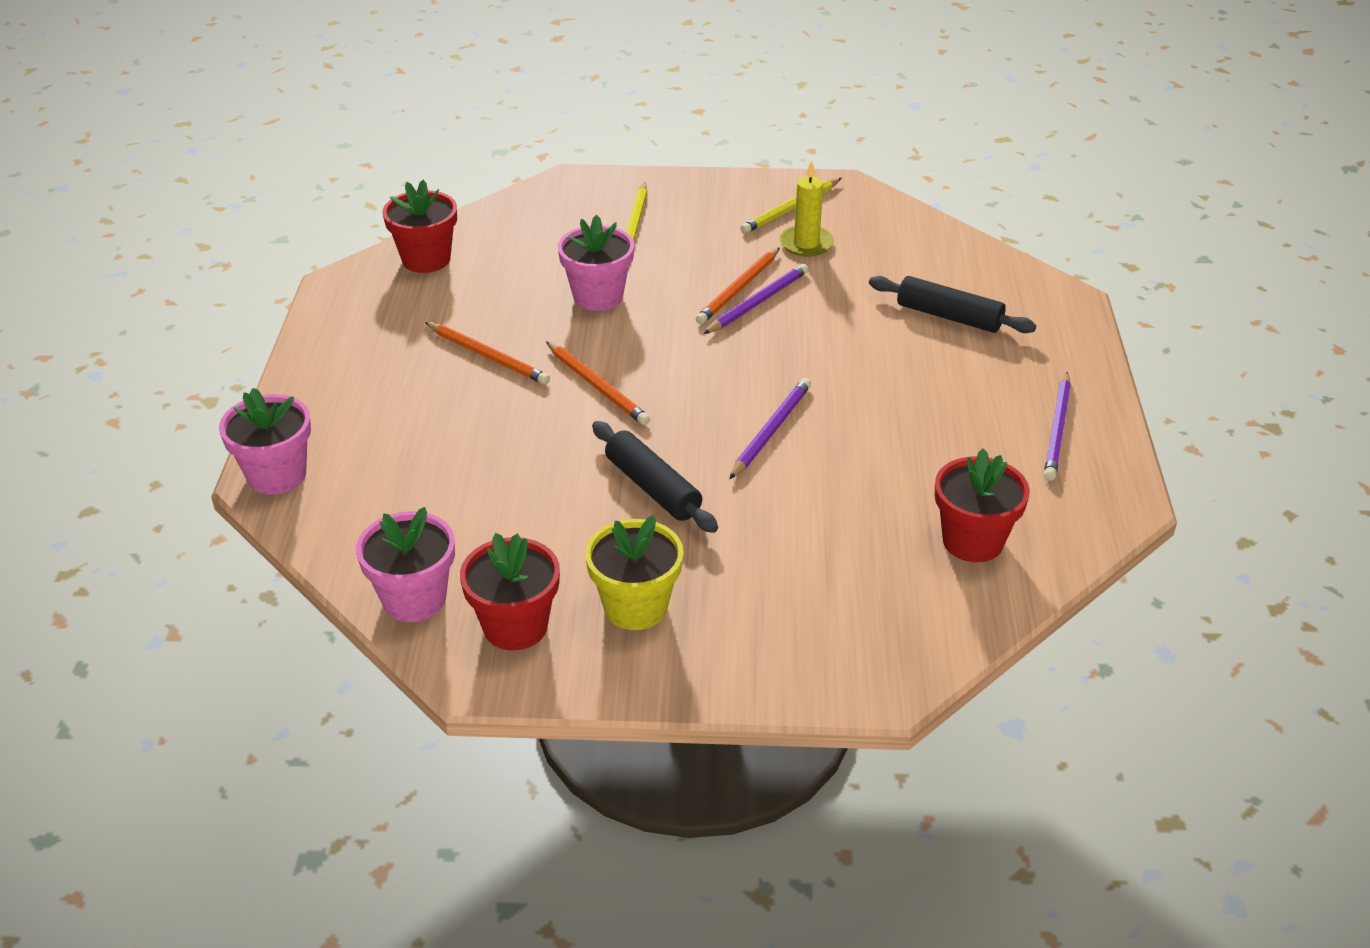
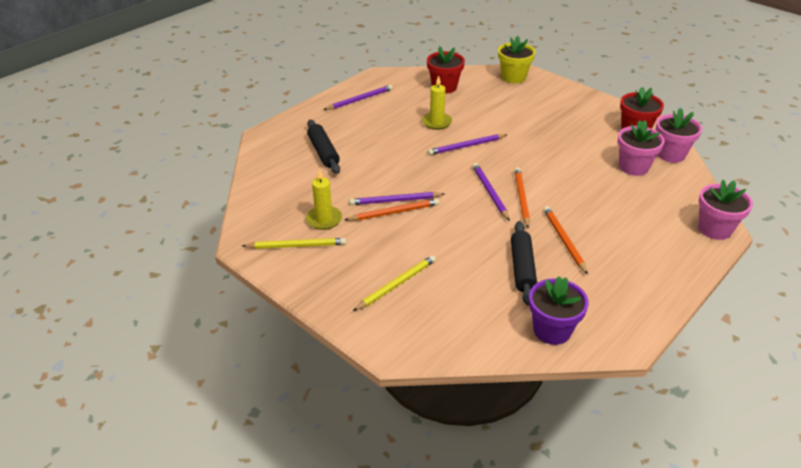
camera: 140 degrees left, 0 degrees up
(426, 259) = (552, 330): red flower pot -> purple flower pot
(598, 296) = (471, 246): pink flower pot -> pink flower pot (633, 167)
(635, 607) = (584, 118): yellow flower pot -> yellow flower pot (513, 77)
(650, 373) = (489, 192): none -> purple pencil
(652, 488) = (539, 149): black rolling pin -> black rolling pin (522, 268)
(874, 451) = (436, 122): none -> yellow candle

